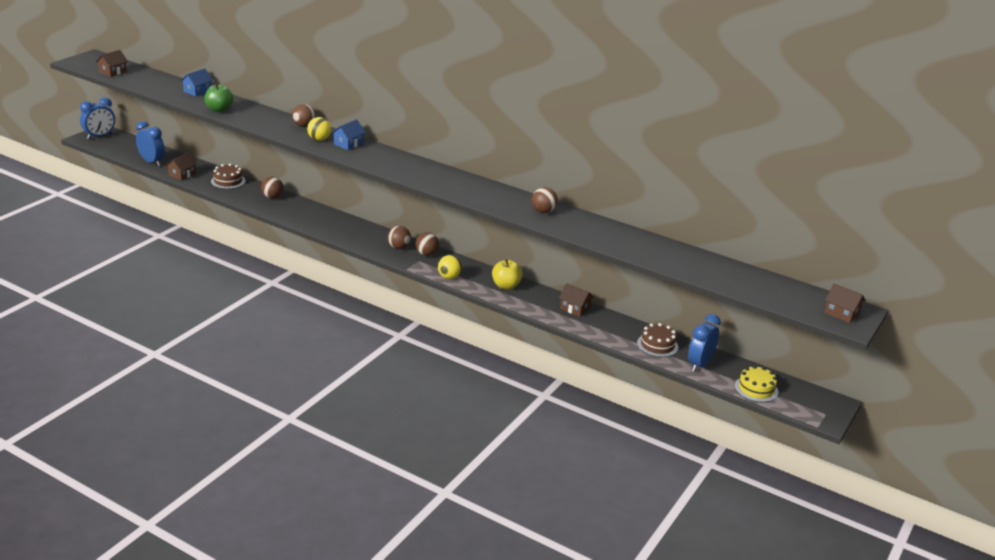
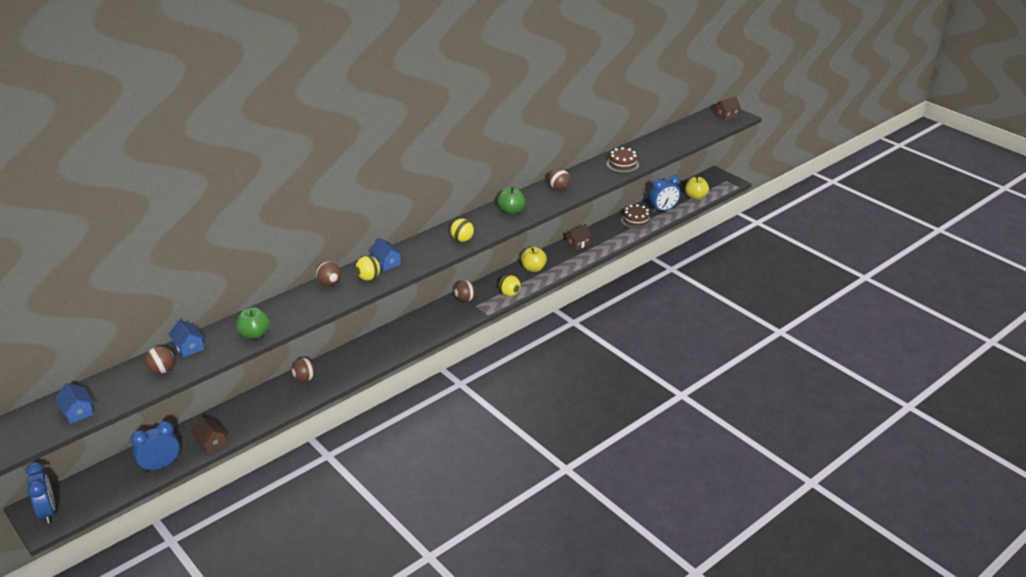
camera: 70 degrees left, 5 degrees up
(113, 72) = (77, 412): brown house -> blue house
(228, 181) = (249, 407): brown cake -> brown cake (622, 164)
(399, 247) = (447, 313): brown ball -> brown ball (162, 370)
(406, 172) = (462, 240): none -> yellow ball
(477, 190) = (511, 211): none -> green apple
(699, 364) = (663, 210): blue clock -> blue clock turned 75 degrees counterclockwise
(756, 389) = (695, 197): yellow cake -> yellow apple

